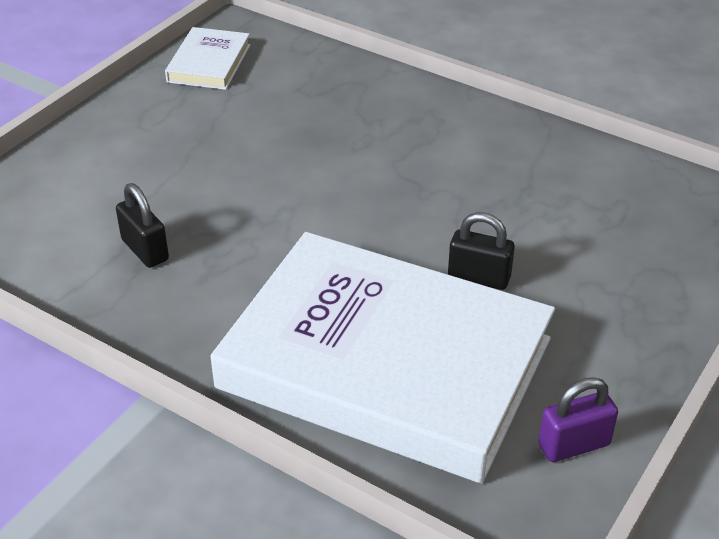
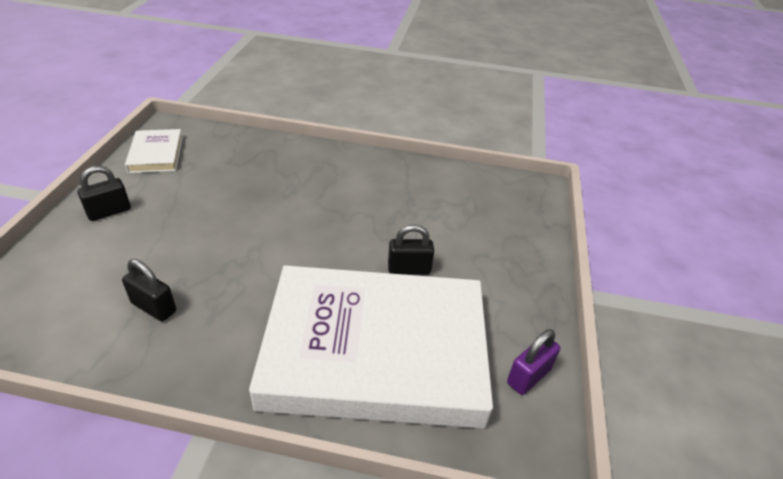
camera: 25 degrees left, 0 degrees up
(130, 127) = (109, 212): none -> black padlock

